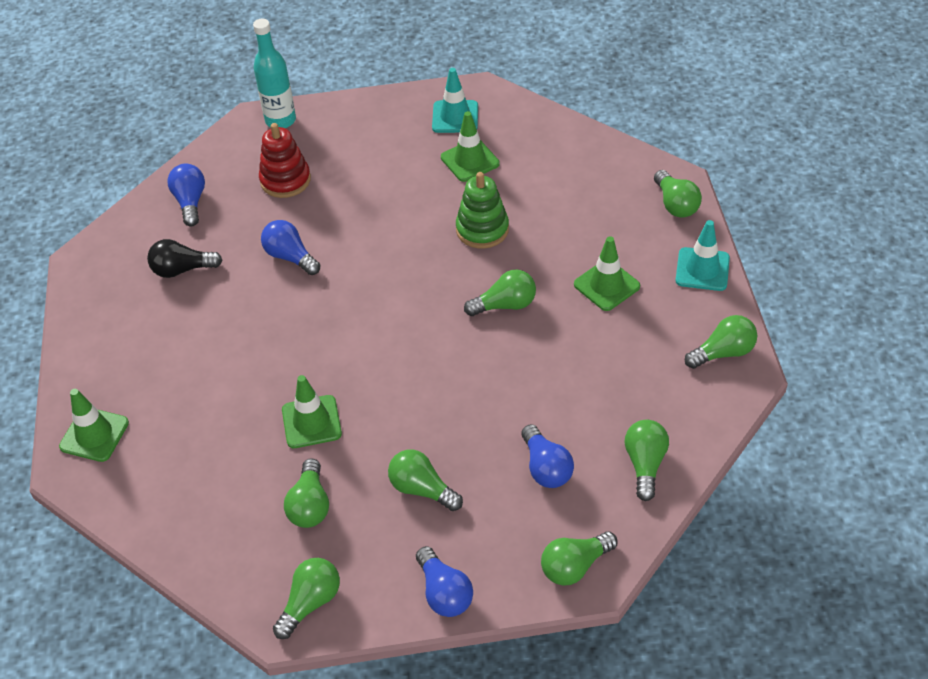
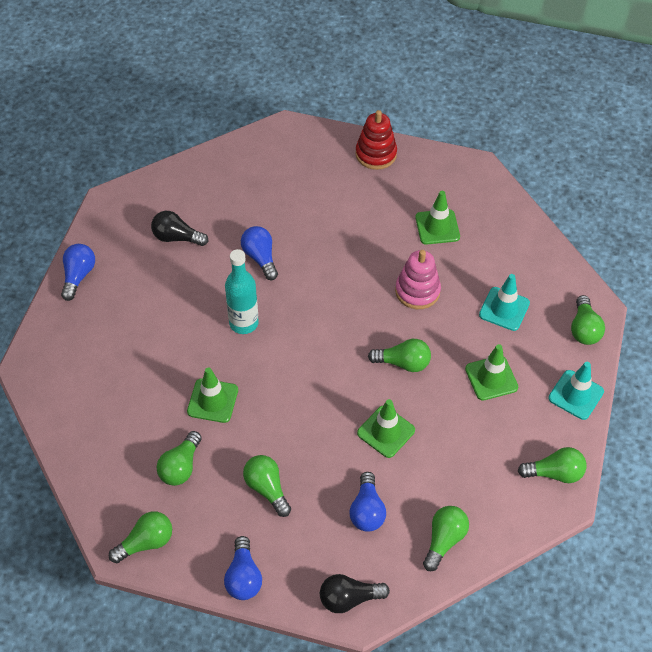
camera: 20 degrees right, 5 degrees up
(94, 435) = (56, 347): green traffic cone -> green traffic cone (386, 432)
(190, 202) = (208, 182): blue light bulb -> blue light bulb (78, 276)
(280, 120) = (307, 137): turquoise bottle -> turquoise bottle (243, 323)
(285, 180) = (287, 191): red stacking toy -> red stacking toy (376, 154)
(455, 117) = (444, 184): turquoise traffic cone -> turquoise traffic cone (504, 309)
(482, 229) = (417, 291): green stacking toy -> pink stacking toy
(574, 566) = (349, 598): green light bulb -> black light bulb

